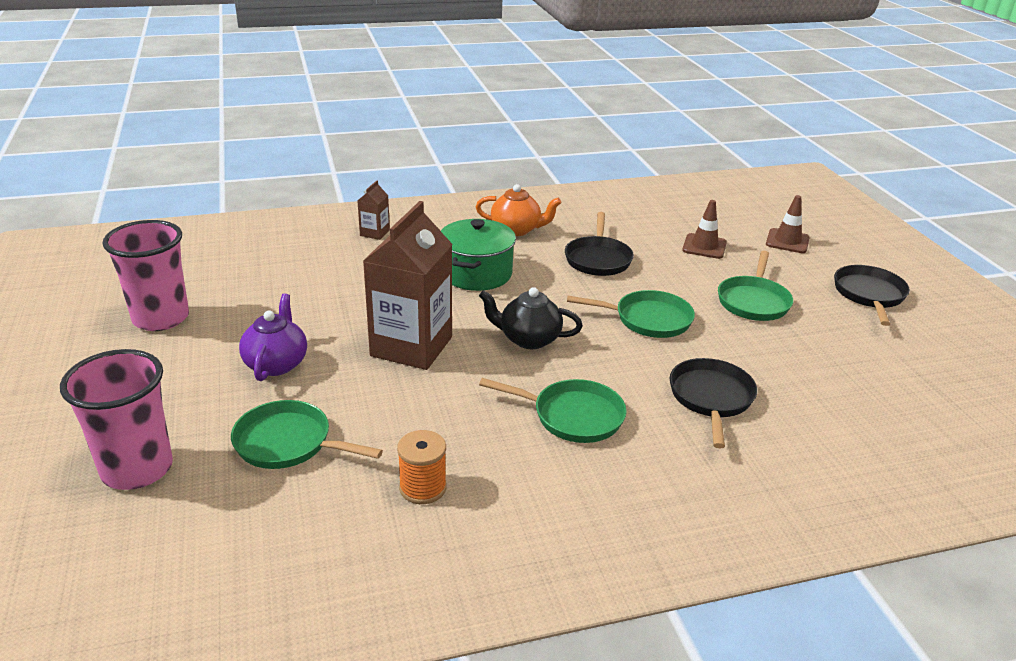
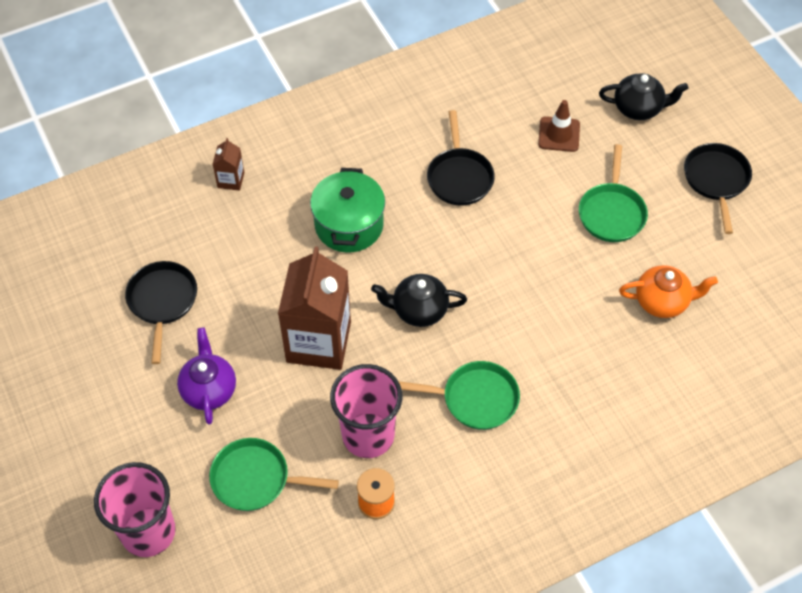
camera: 10 degrees left, 25 degrees up
(161, 318) = (80, 353): pink cup -> pink cup (368, 435)
(516, 230) = (370, 144): orange teapot -> orange teapot (662, 301)
(647, 319) = (519, 260): green pan -> none
(711, 398) = (585, 353): black pan -> black pan (162, 302)
(787, 241) = (638, 108): brown traffic cone -> black teapot

